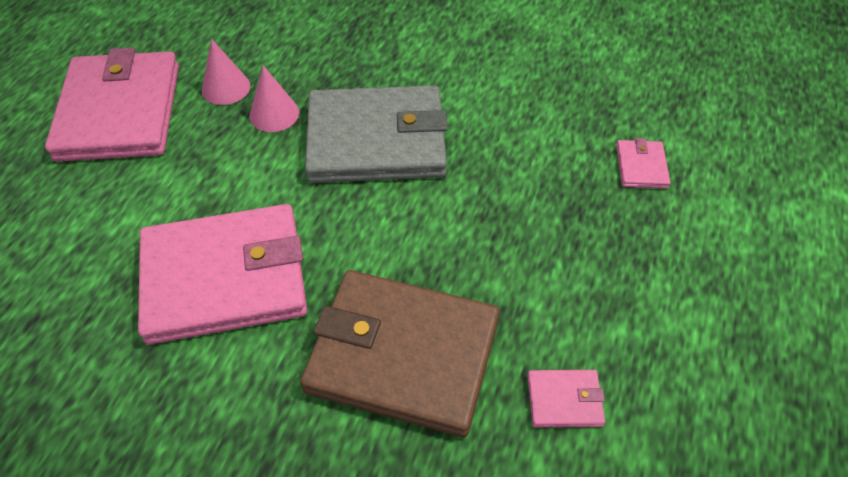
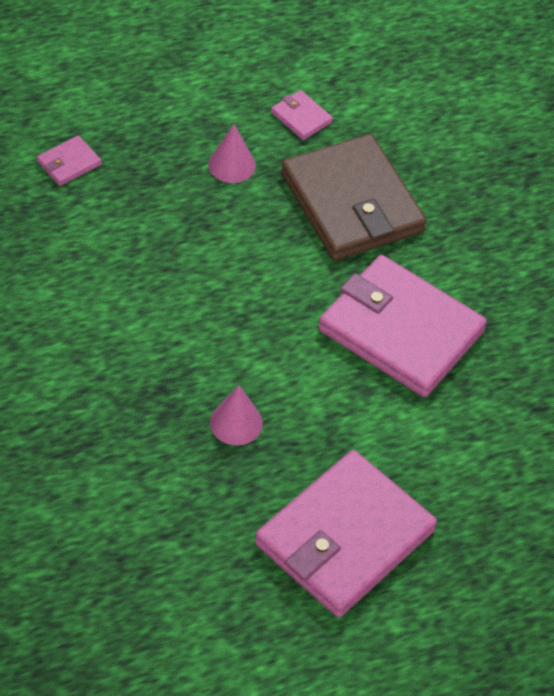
camera: 135 degrees left, 0 degrees up
(226, 88) = (242, 483): pink cone -> pink cone (231, 165)
(376, 140) = (196, 333): grey wallet -> none

